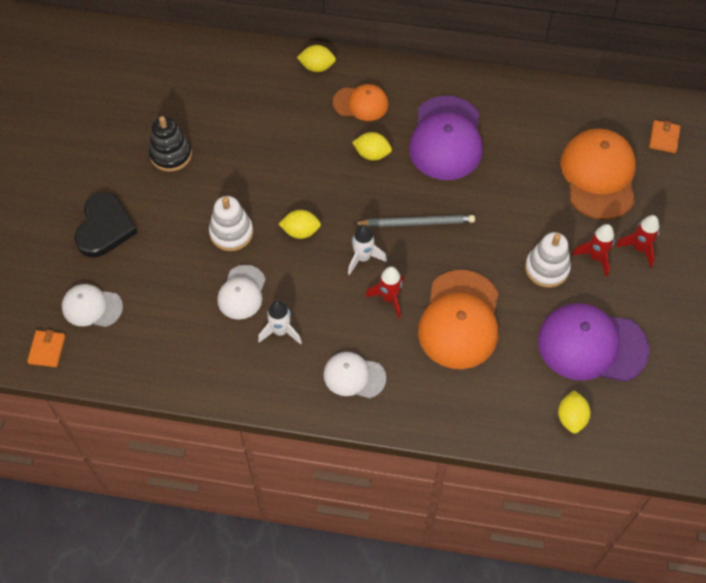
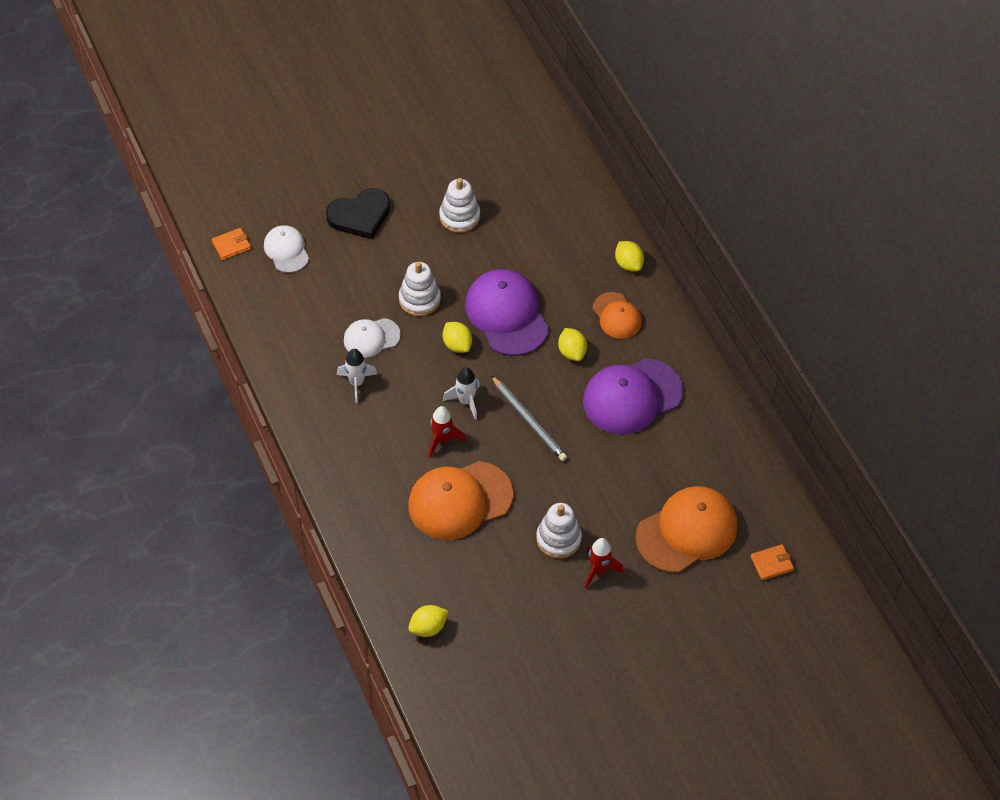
camera: 55 degrees right, 5 degrees down
(171, 154) = (459, 217): black stacking toy -> white stacking toy
(354, 376) = (354, 454): white cap -> none
(591, 345) = (508, 609): purple cap -> purple cap (506, 314)
(639, 248) = (634, 599): red rocket -> none

